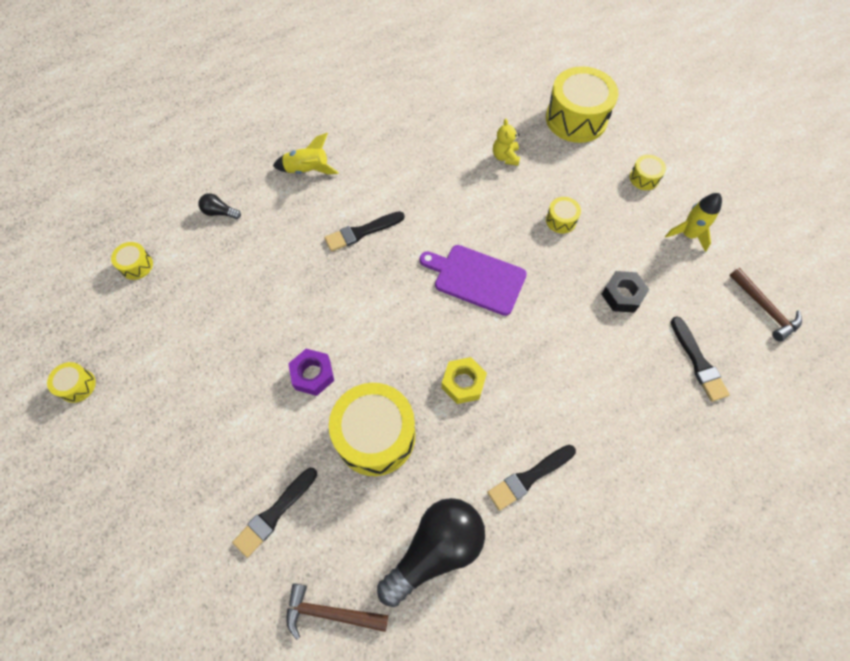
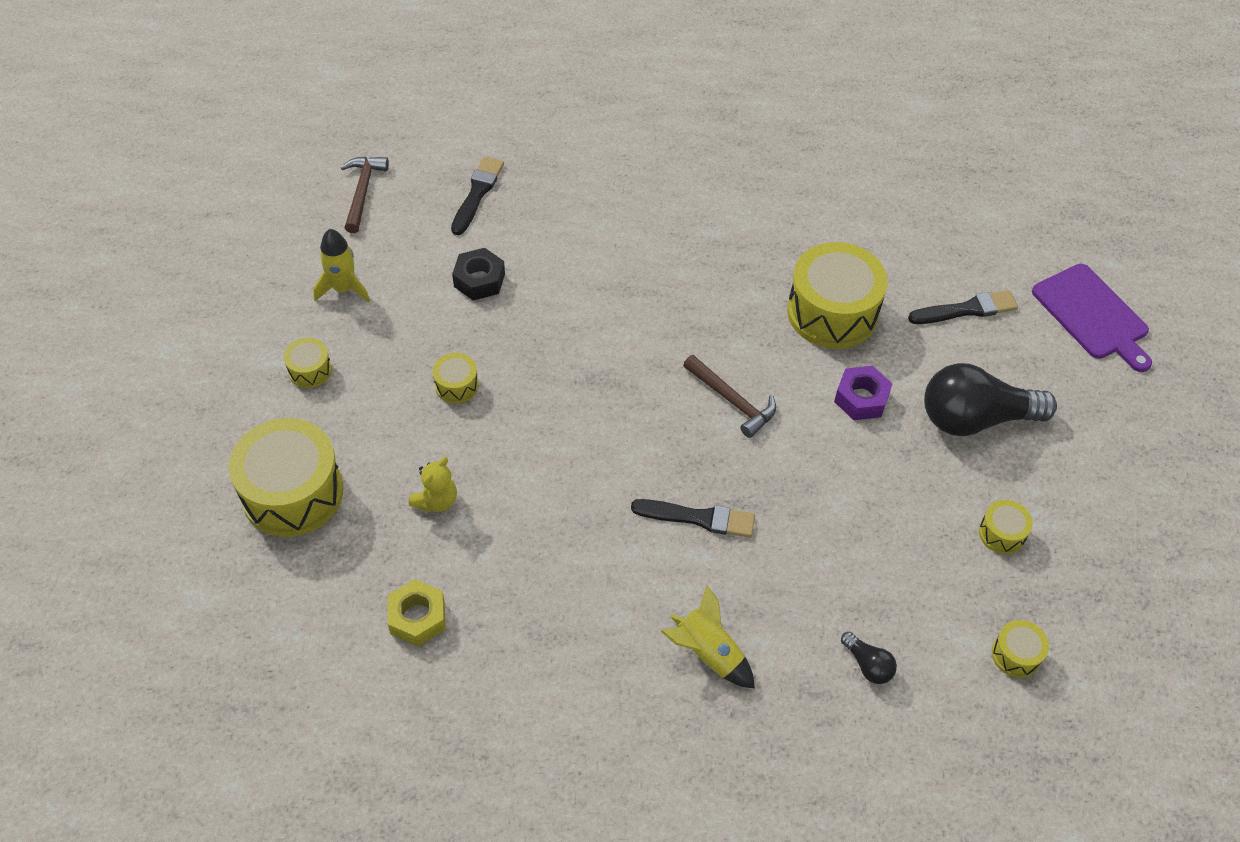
camera: 145 degrees left, 10 degrees down
(77, 386) = (1136, 541): yellow drum -> yellow drum (1002, 533)
(330, 613) = (954, 223): brown hammer -> brown hammer (732, 401)
(435, 550) = (838, 211): black light bulb -> black light bulb (975, 418)
(463, 383) = (712, 303): yellow nut -> yellow nut (417, 617)
(476, 278) = (611, 385): purple cutting board -> purple cutting board (1092, 315)
(529, 477) = (716, 208): black brush -> none

